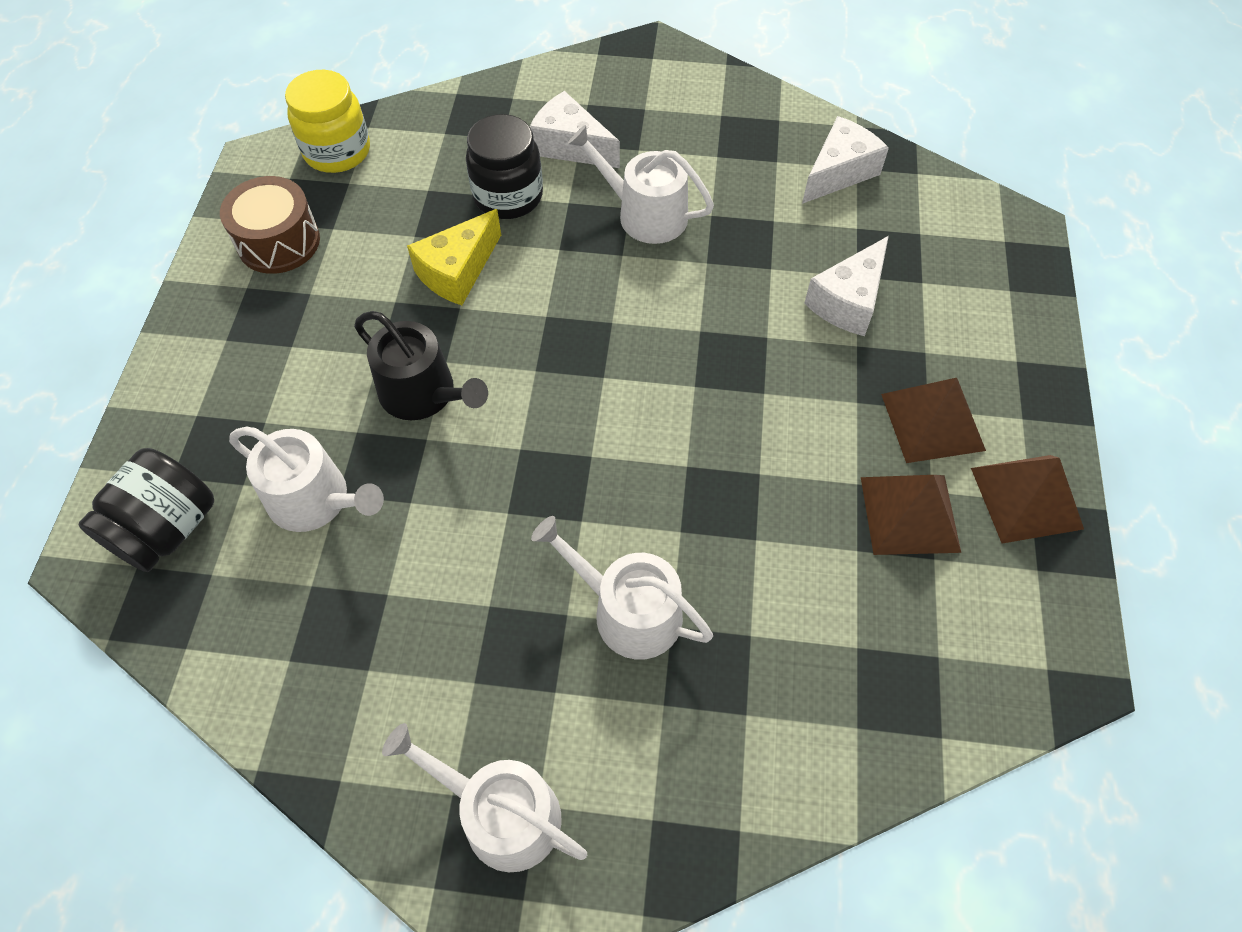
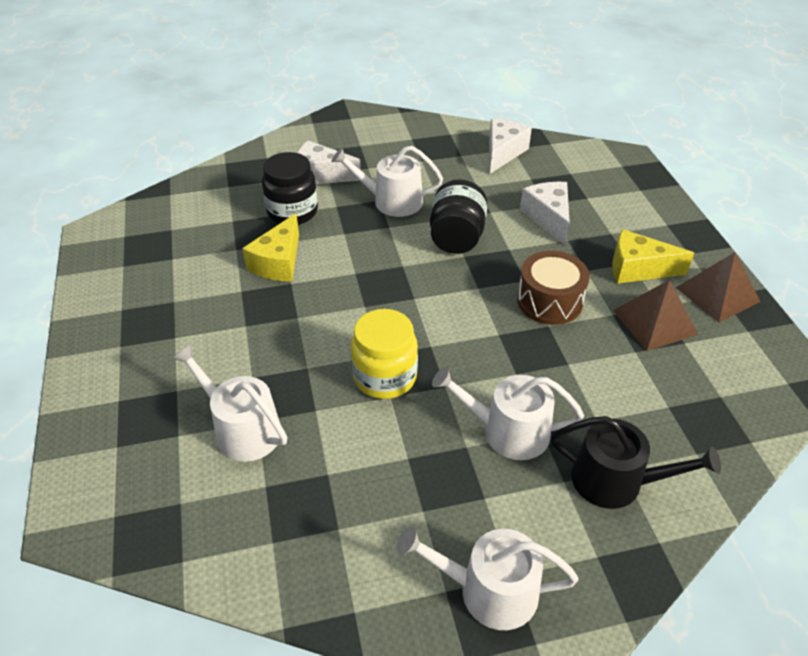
camera: 20 degrees left, 15 degrees down
(167, 528) = (128, 482): black jar -> black jar (456, 238)
(279, 242) = (134, 276): brown drum -> brown drum (549, 301)
(316, 500) = (242, 429): white watering can -> white watering can turned 150 degrees counterclockwise
(337, 151) = (153, 213): yellow jar -> yellow jar (385, 377)
(424, 394) = (291, 340): black watering can -> black watering can (616, 481)
(848, 301) = (548, 218): white cheese -> white cheese turned 150 degrees clockwise
(932, 422) = (638, 269): brown pyramid -> yellow cheese

